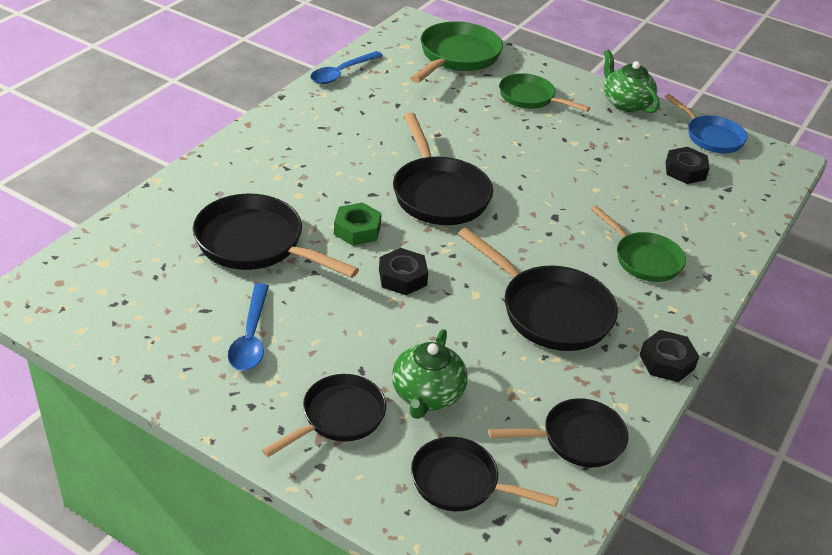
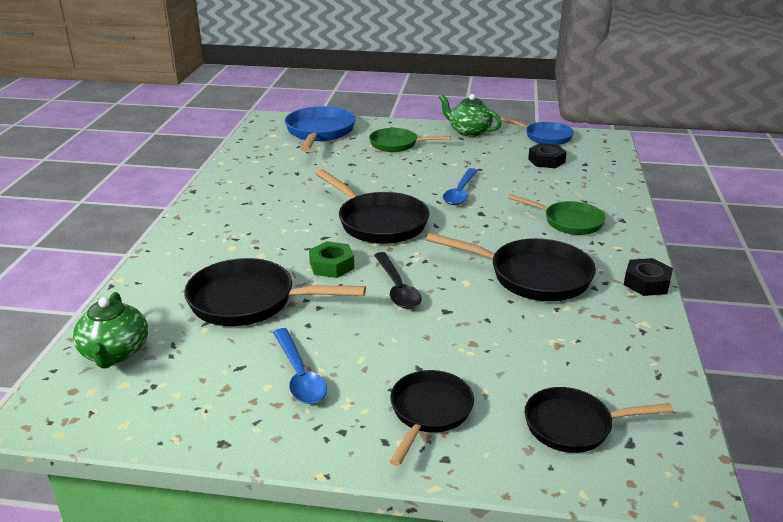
camera: 20 degrees left, 10 degrees down
(341, 73) = (234, 163): blue spoon -> blue spoon (460, 192)
(402, 277) = (397, 288): black nut -> black spoon
(427, 395) = (489, 368): green teapot -> green teapot (115, 353)
(457, 57) = (319, 132): green pan -> blue pan
(577, 439) = (633, 359): black pan -> none

